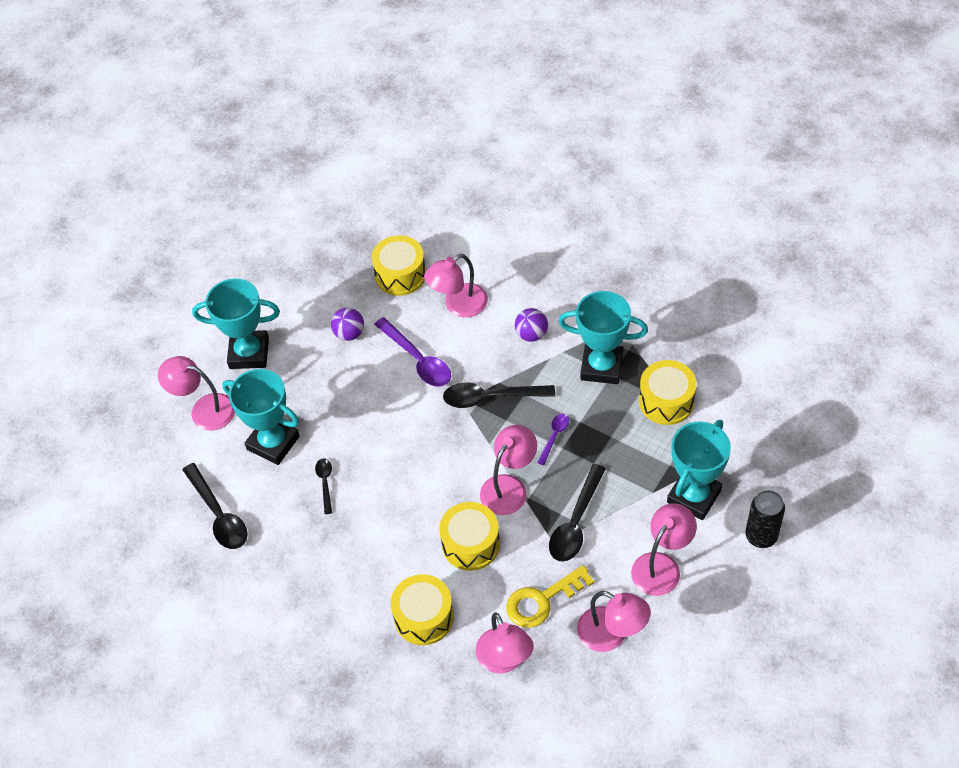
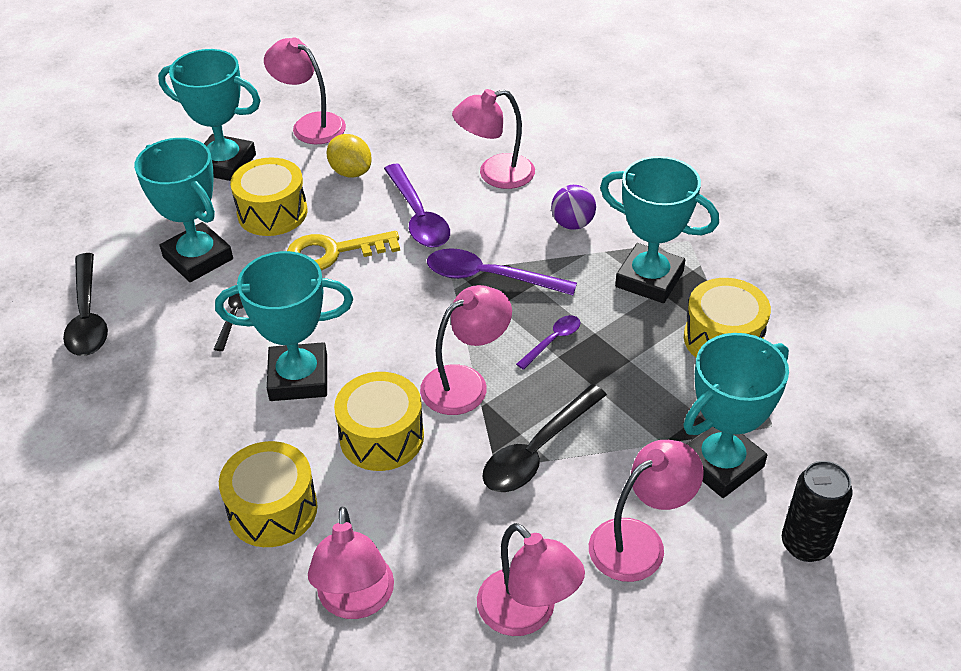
camera: 15 degrees right, 10 degrees down
(204, 409) = (140, 205): pink lamp -> pink lamp (310, 125)
(349, 333) = (351, 172): purple ball -> yellow lemon
(394, 517) = (298, 378): none -> turquoise trophy
(400, 275) = (441, 130): yellow drum -> yellow drum (272, 212)
(491, 397) = (490, 277): black spoon -> purple spoon
(542, 600) = (447, 536): yellow key -> yellow key (333, 252)

